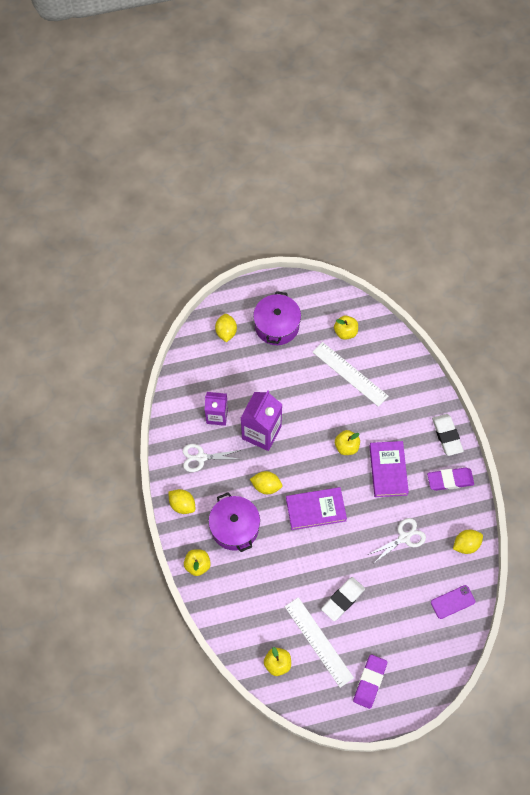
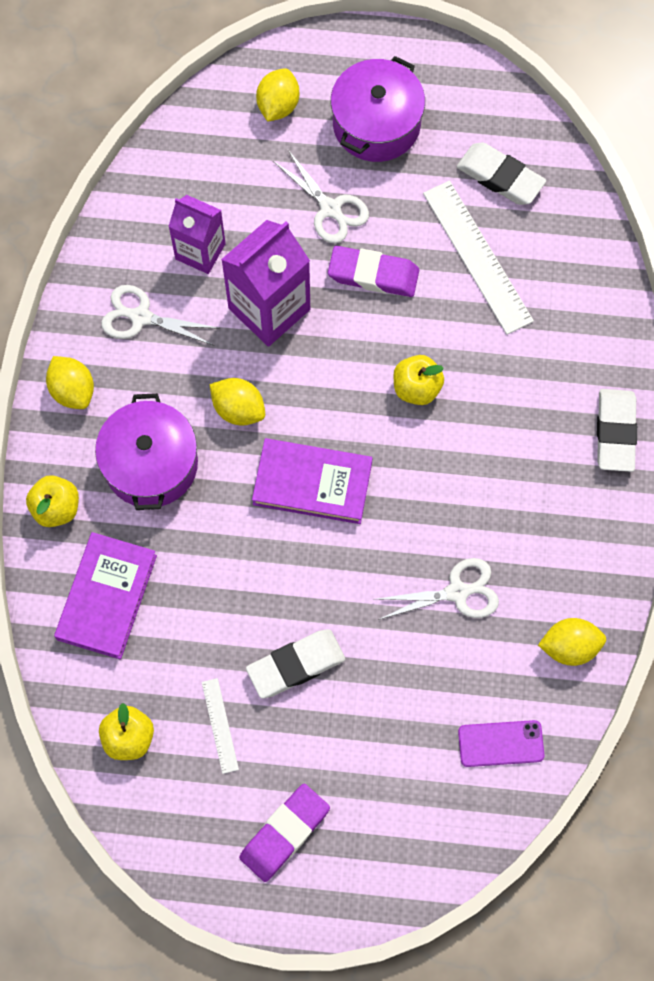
camera: 20 degrees right, 5 degrees up
(271, 374) = (331, 209): none -> white scissors
(318, 641) = (220, 725): white ruler -> white ruler, size x0.50
(345, 332) = (500, 177): yellow apple -> white eraser
(388, 470) = (477, 458): purple book -> purple book (107, 597)
(450, 480) = (587, 517): purple eraser -> purple eraser (373, 275)

